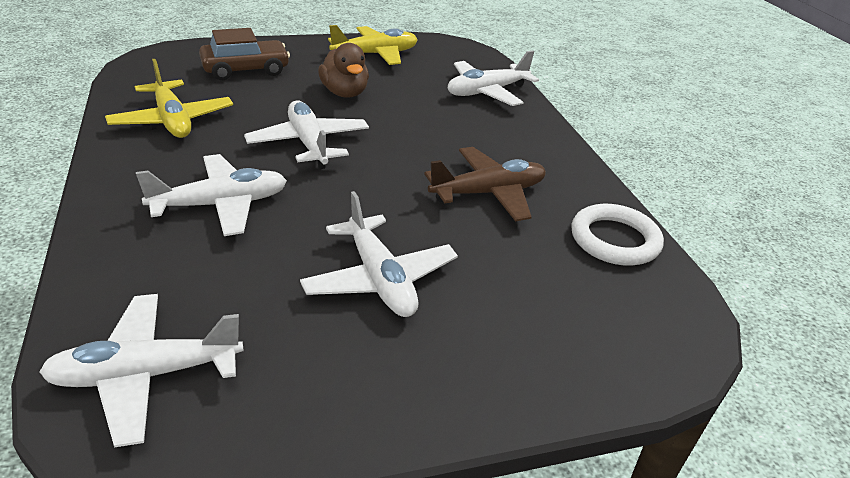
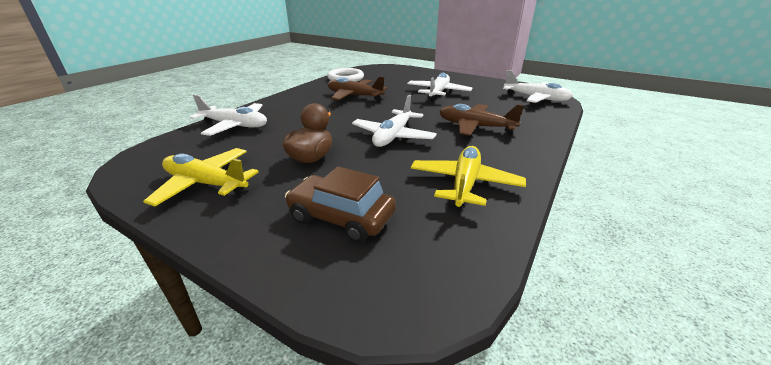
camera: 130 degrees left, 5 degrees down
(220, 205) = (475, 127): white plane -> brown plane

